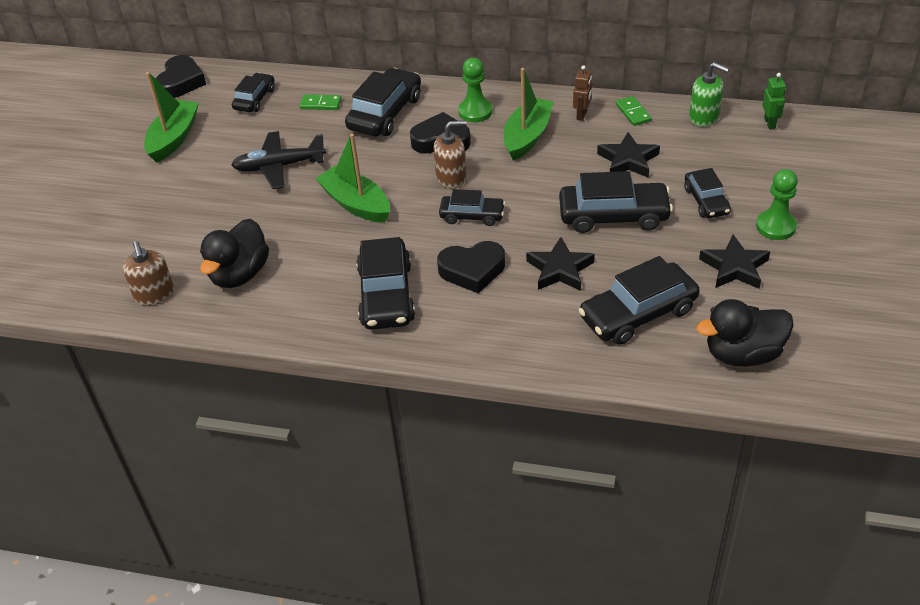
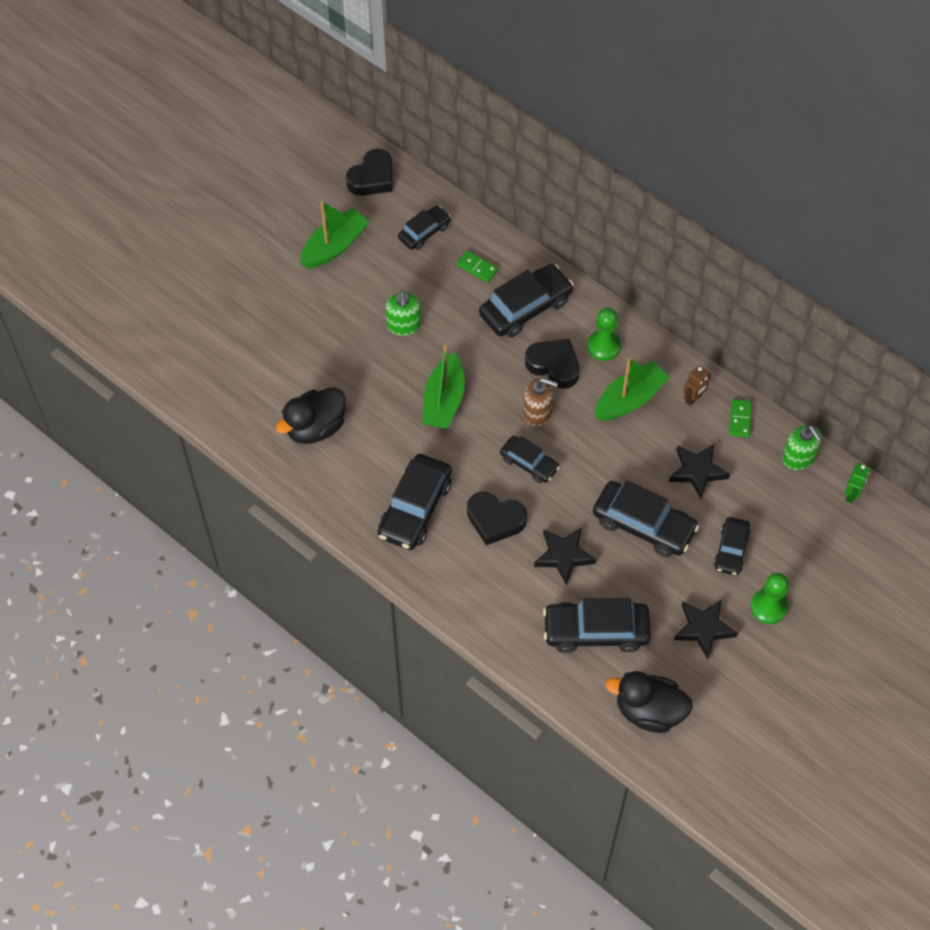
camera: 25 degrees right, 15 degrees up
(154, 294) = (242, 414): brown soap dispenser -> none
(279, 166) = (404, 325): black plane -> green soap dispenser
(356, 204) = (443, 401): green boat -> green boat turned 150 degrees counterclockwise

